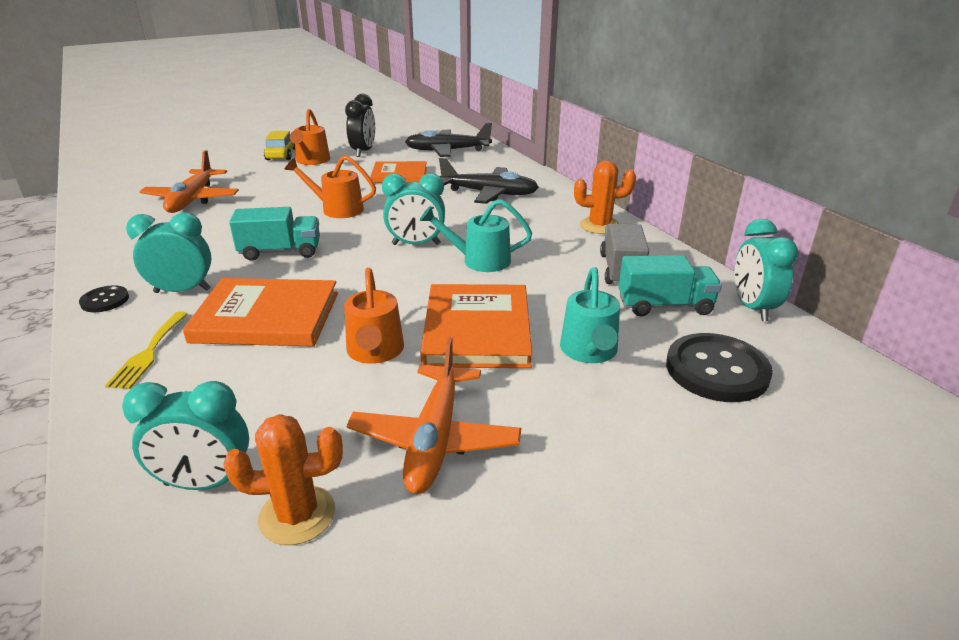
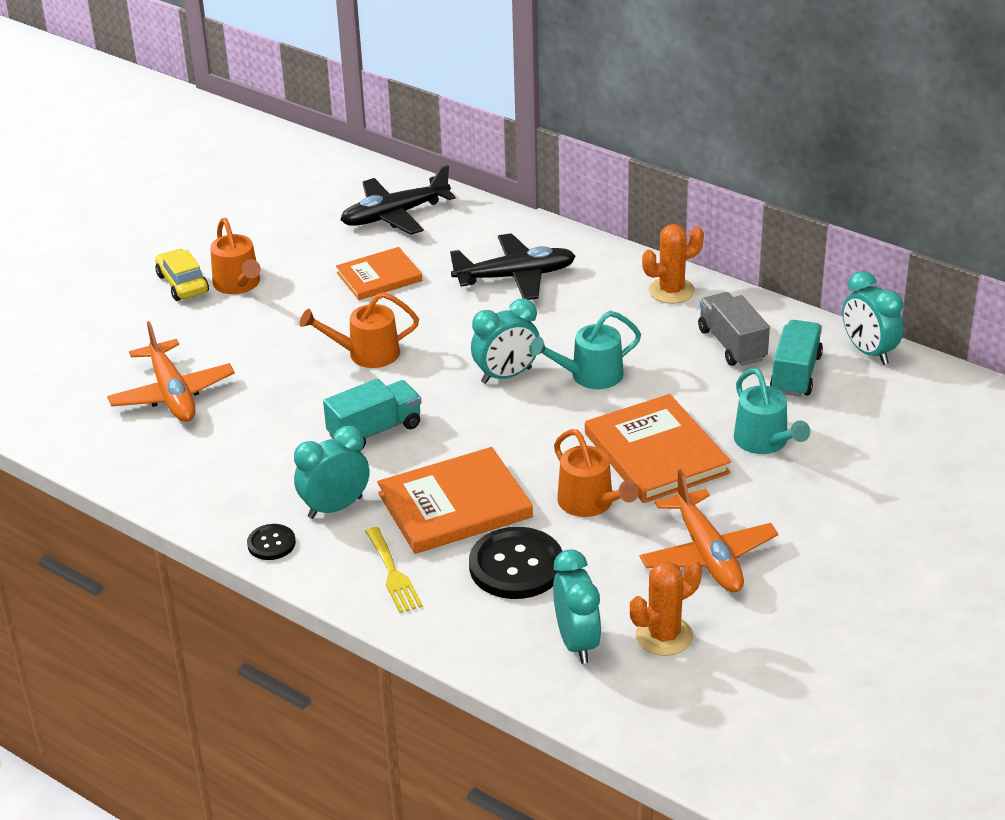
camera: 25 degrees left, 5 degrees up
(205, 483) = (577, 642): turquoise clock -> turquoise clock turned 75 degrees counterclockwise
(363, 152) = (287, 248): black clock -> none
(665, 306) = (795, 374): turquoise truck -> turquoise truck turned 45 degrees counterclockwise
(717, 370) = (872, 425): black button -> black button (516, 566)

